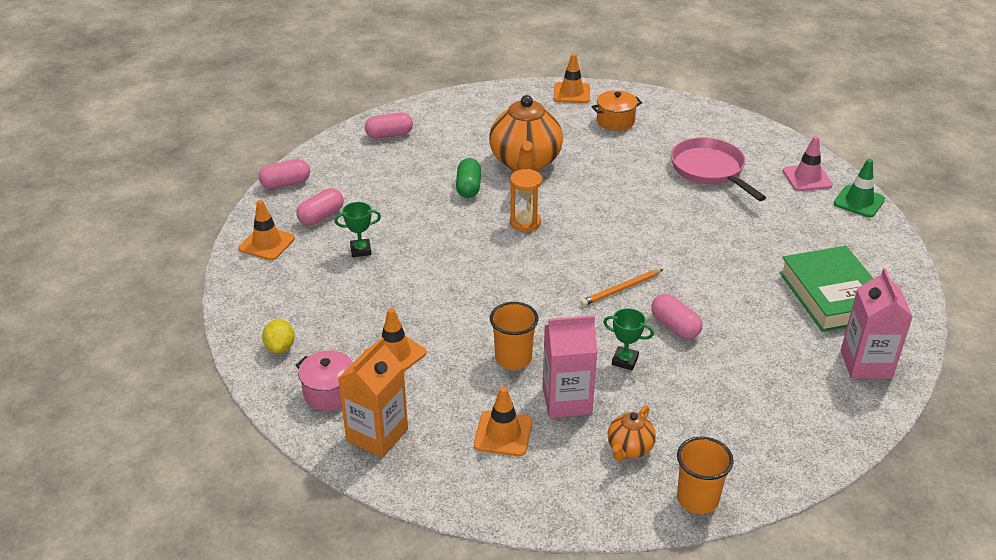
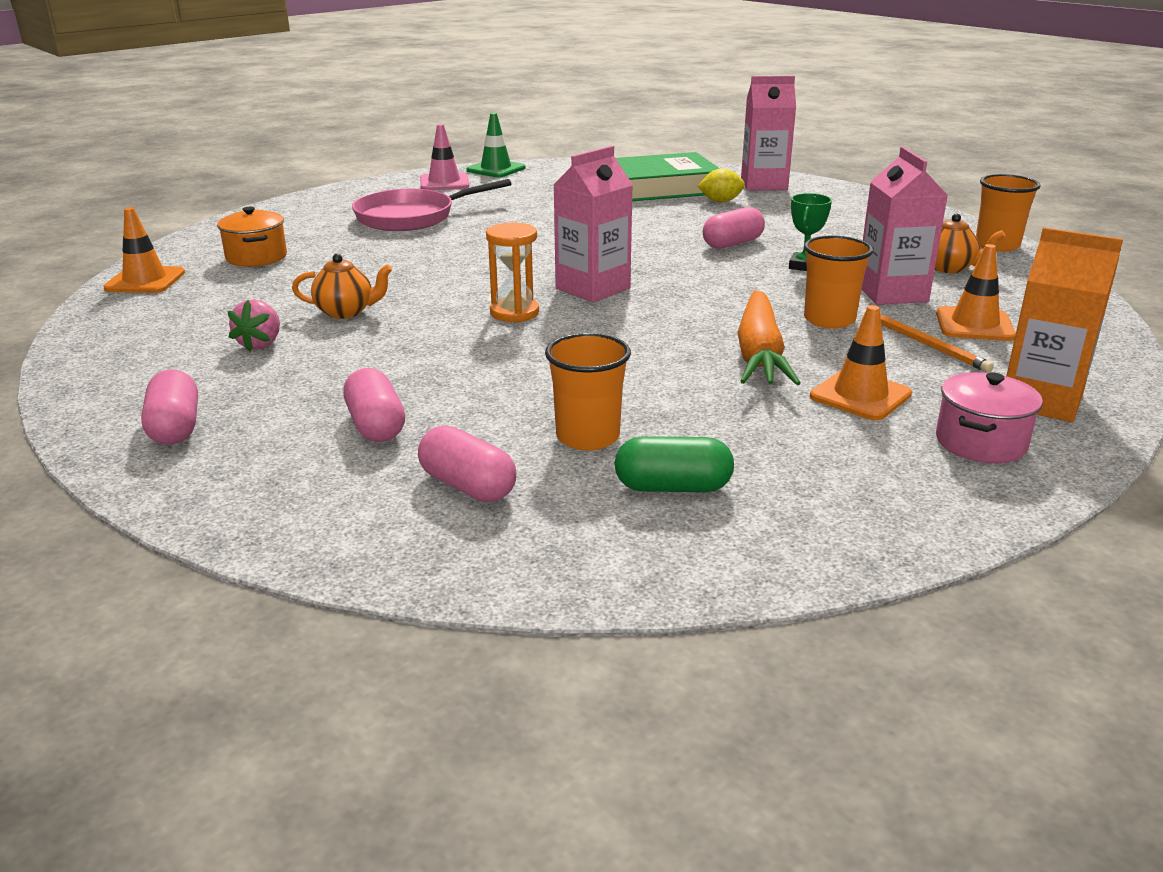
camera: 90 degrees left, 10 degrees down
(267, 243) = (564, 546): orange traffic cone -> none
(280, 347) = (895, 498): yellow lemon -> yellow lemon (720, 201)
(285, 183) = (319, 543): pink capsule -> pink capsule (376, 426)
(360, 250) = (588, 437): green trophy -> orange cup
(457, 319) = (759, 354): none -> orange carrot
(468, 187) = (404, 351): green capsule -> green capsule (673, 487)
(480, 142) = (261, 344): none -> pink strawberry
(525, 163) = (346, 312): orange teapot -> orange teapot, size x0.48
(568, 253) = (592, 288): none -> pink carton
(621, 289) = (668, 264): orange pencil -> orange pencil (927, 345)

